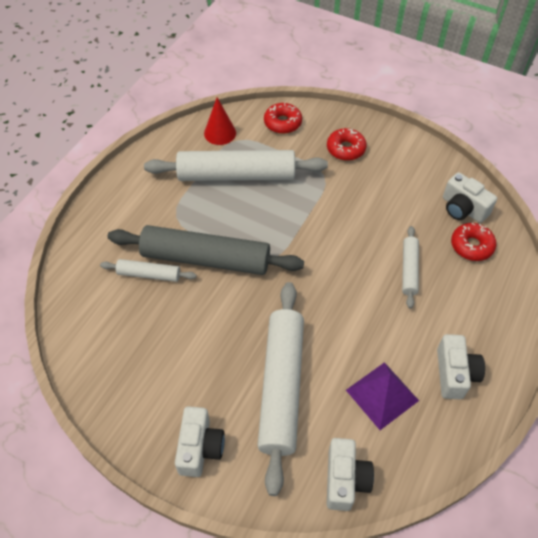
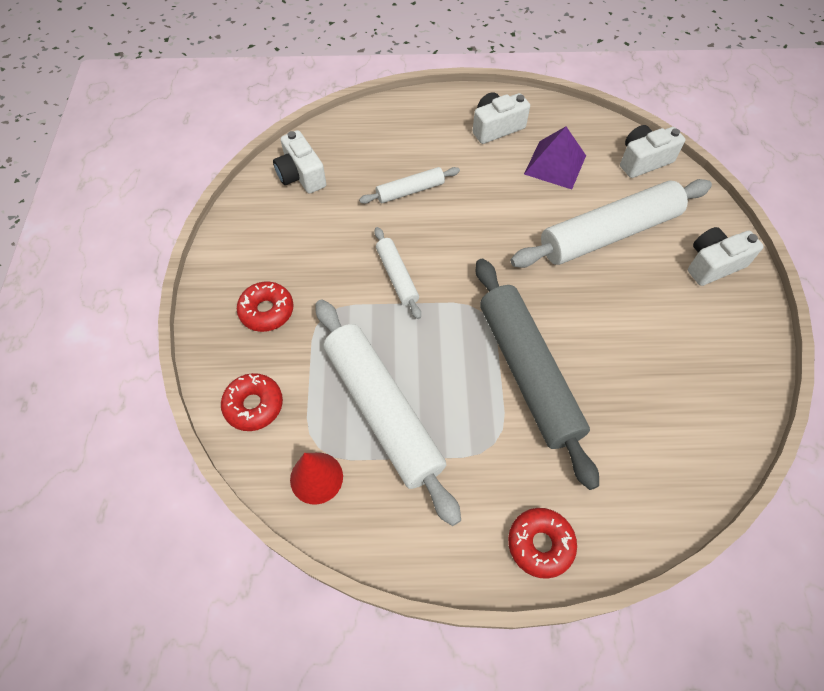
camera: 120 degrees left, 5 degrees up
(149, 274) = (592, 420): white rolling pin -> white rolling pin (397, 276)
(463, 209) = (301, 175): white camera -> white camera turned 135 degrees clockwise
(471, 246) = (347, 155): red donut -> red donut (540, 544)

